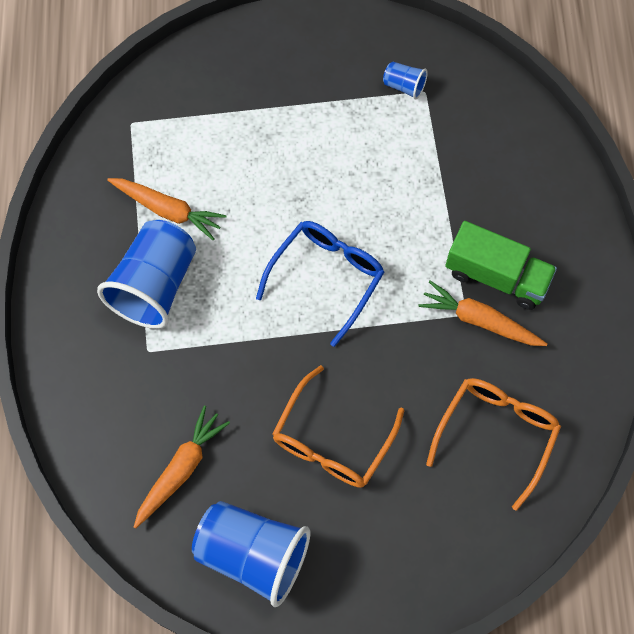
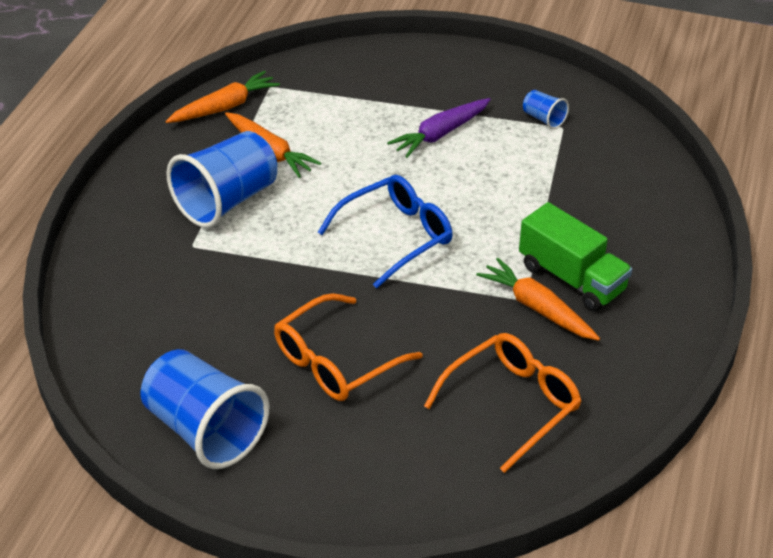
camera: 20 degrees right, 25 degrees down
(181, 469) = (172, 342): orange carrot -> orange carrot (224, 107)
(317, 136) = (440, 134): none -> purple carrot

